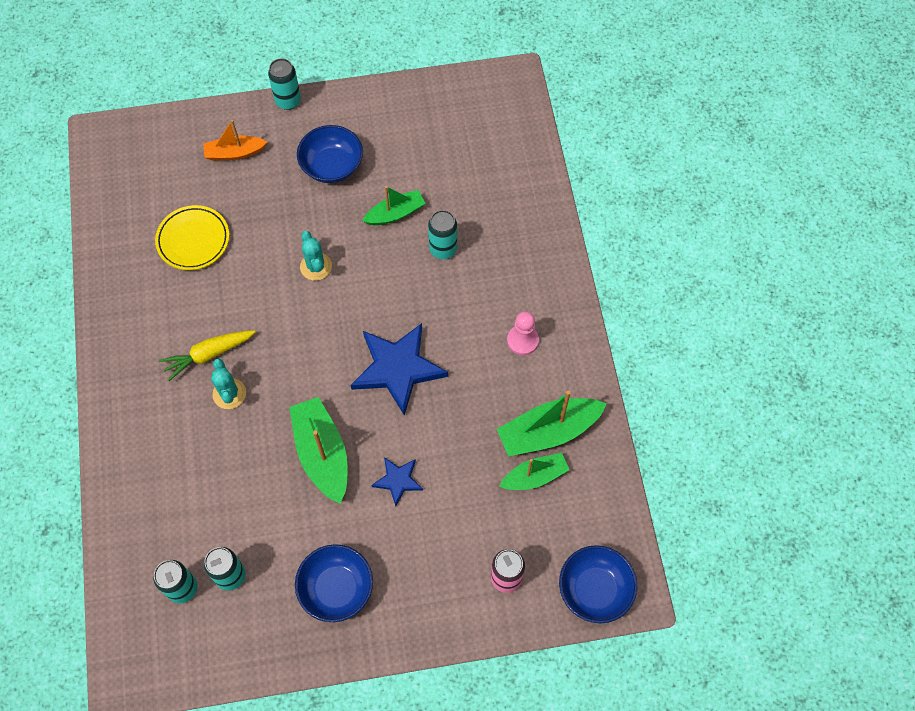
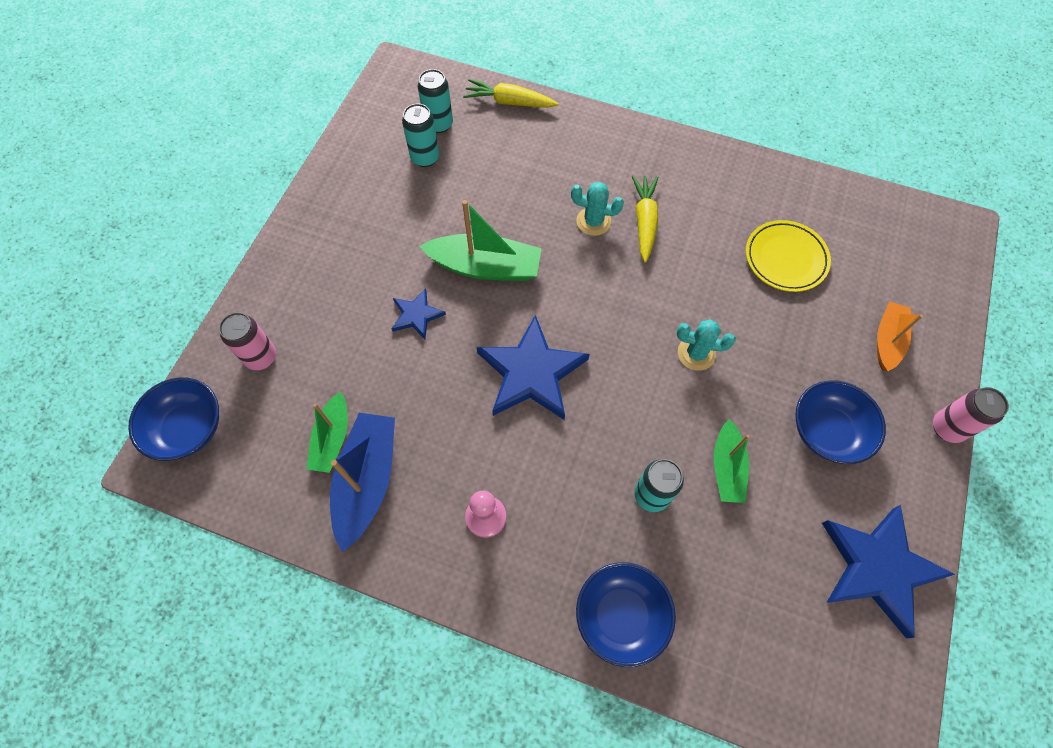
camera: 120 degrees right, 0 degrees up
(121, 538) = (509, 102): none -> yellow carrot
(288, 101) = (947, 428): turquoise can -> pink can
(336, 588) = (357, 223): blue bowl -> blue bowl (621, 616)
(412, 111) = (878, 568): none -> blue star
(548, 432) = (367, 481): green boat -> blue boat

